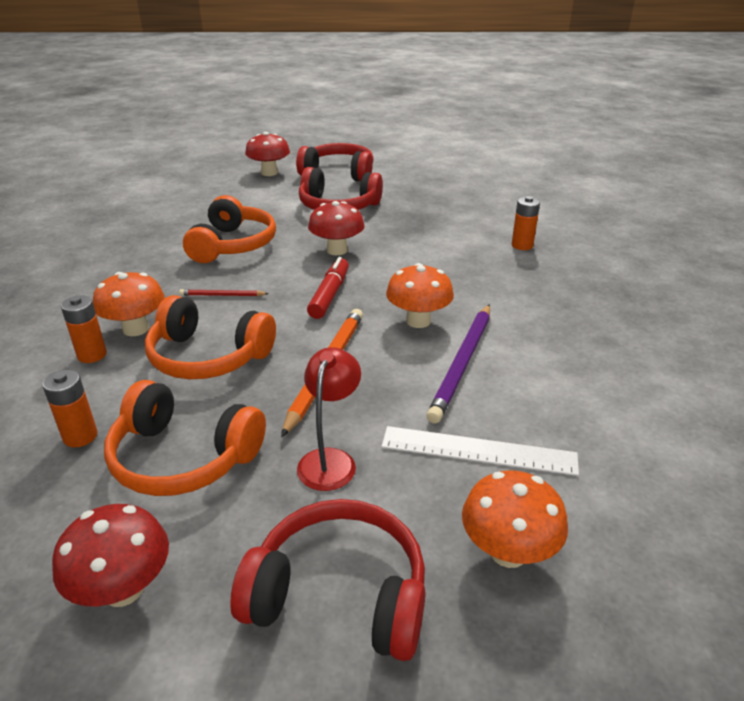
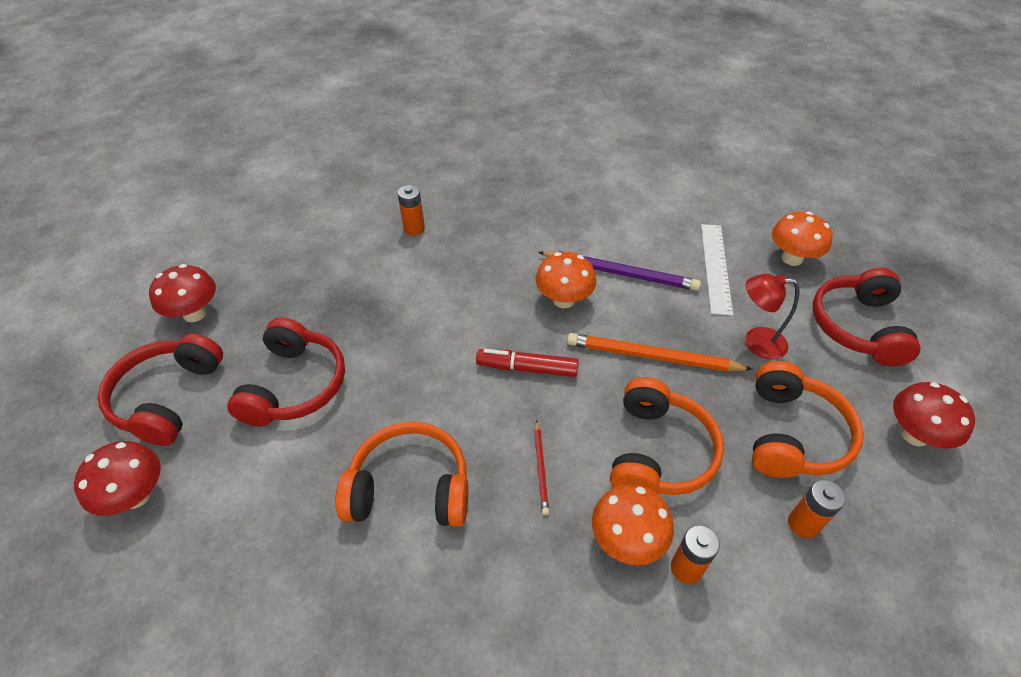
camera: 95 degrees left, 15 degrees up
(337, 250) = (425, 373): red mushroom -> red mushroom (194, 313)

